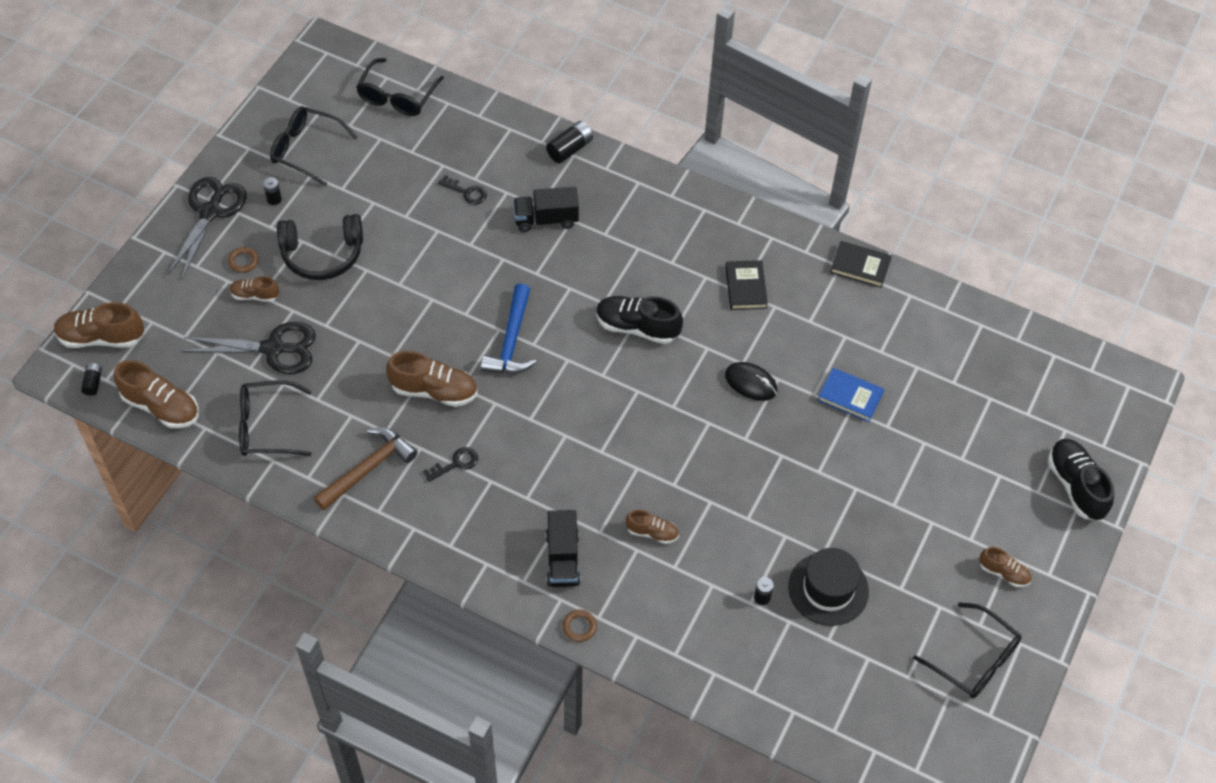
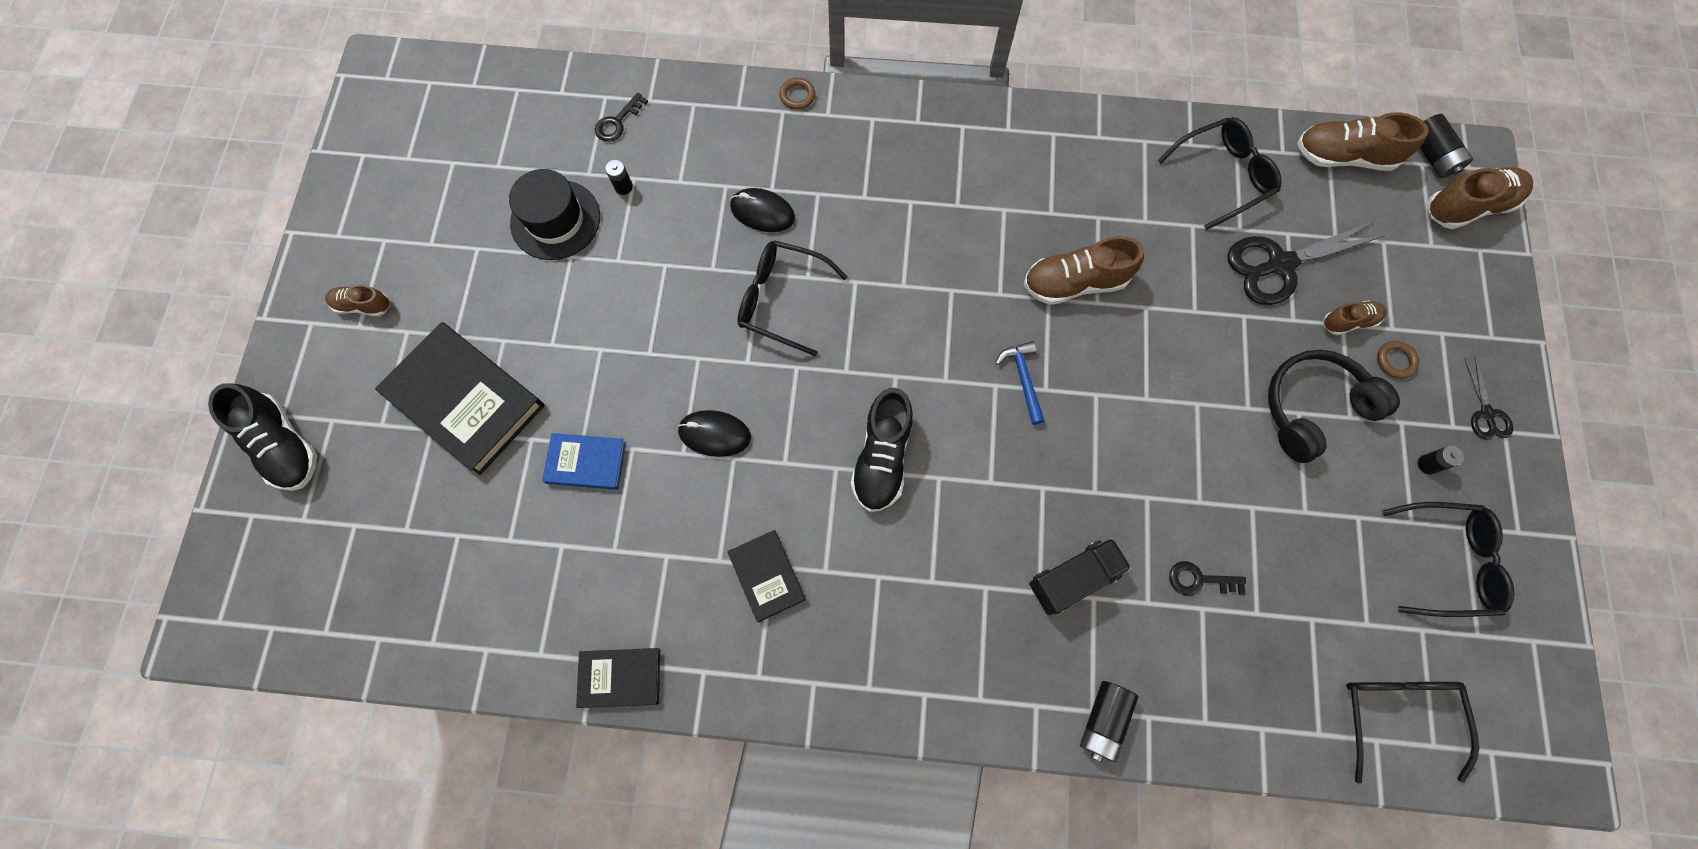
camera: 160 degrees right, 15 degrees up
(93, 383) = (1431, 155): black battery -> black battery, size x1.65
(210, 212) = (1486, 413): black scissors -> black scissors, size x0.51
(368, 469) = (1090, 171): brown hammer -> none
(455, 464) = (1004, 209): black key -> black key (618, 122)
(511, 341) = (1023, 379): blue hammer -> blue hammer, size x0.63
(562, 559) = (843, 153): black truck -> none
(637, 327) = (882, 458): black shoe -> black shoe turned 105 degrees clockwise
(652, 532) = (762, 212): brown shoe -> black mouse
(931, 470) = (465, 400): none -> black book
(975, 660) = (384, 202): black glasses -> black glasses (781, 300)

